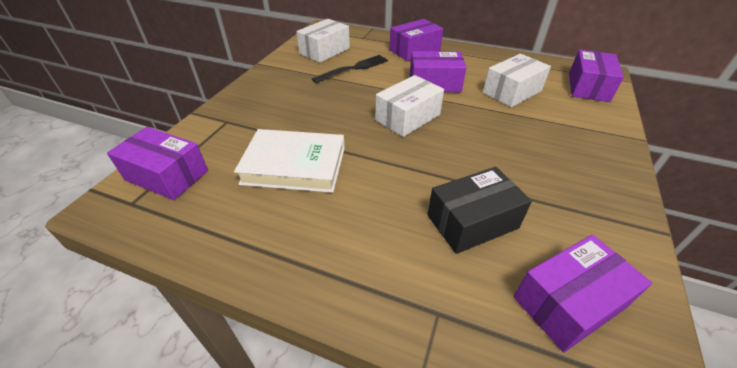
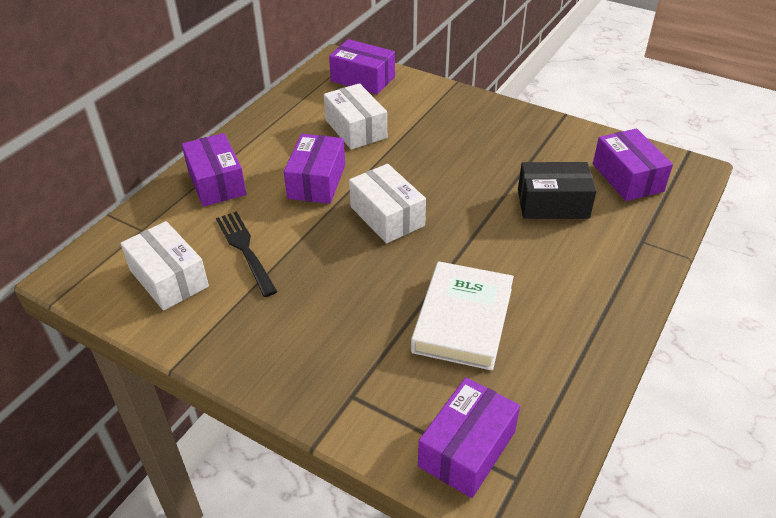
camera: 80 degrees left, 0 degrees up
(472, 221) = (553, 204): black box -> black box turned 75 degrees counterclockwise

